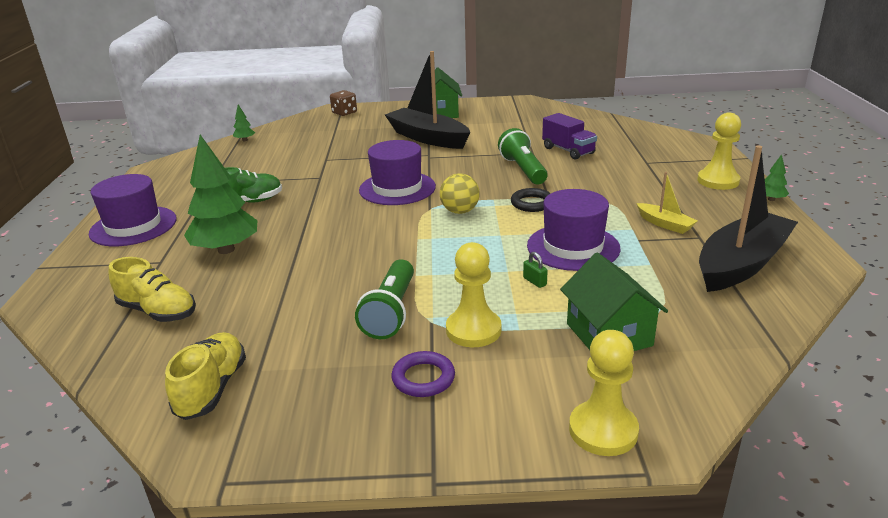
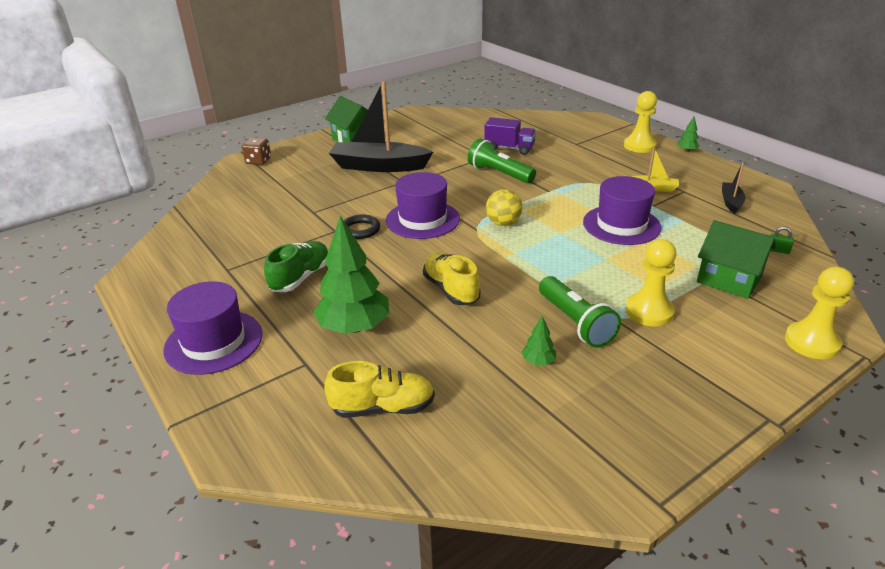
camera: 35 degrees left, 5 degrees up
(212, 389) = (538, 445): yellow shoe -> yellow shoe (451, 290)
(245, 140) = (192, 216): green tree -> green tree (538, 361)
(423, 378) = (670, 360): purple ring -> none
(532, 203) = (546, 200): black ring -> black ring (360, 230)
(534, 281) = (634, 260): green padlock -> green padlock (777, 250)
(741, 264) = (731, 202): black boat -> black boat, size x0.47

